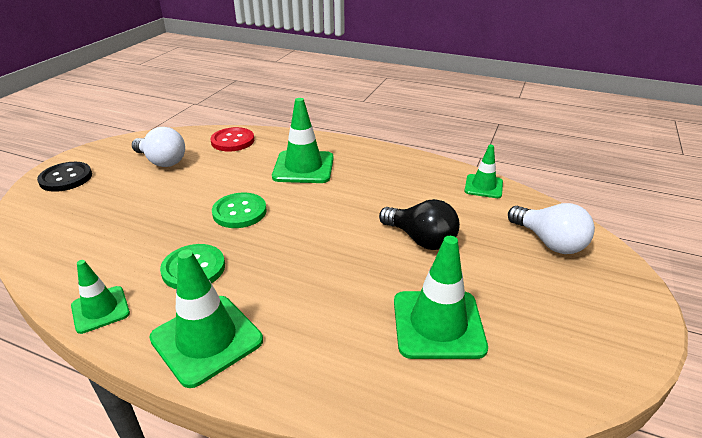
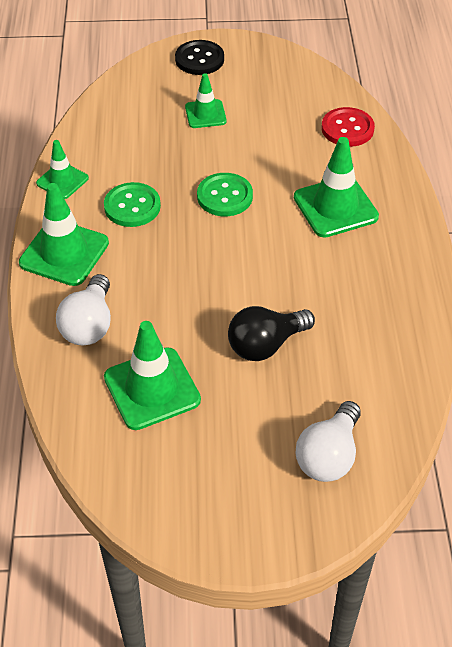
camera: 65 degrees right, 15 degrees up
(162, 161) = (270, 101): white light bulb -> white light bulb (89, 325)
(421, 239) = (266, 345): black light bulb -> black light bulb turned 45 degrees clockwise
(483, 186) = (408, 375): green traffic cone -> green traffic cone (205, 114)

